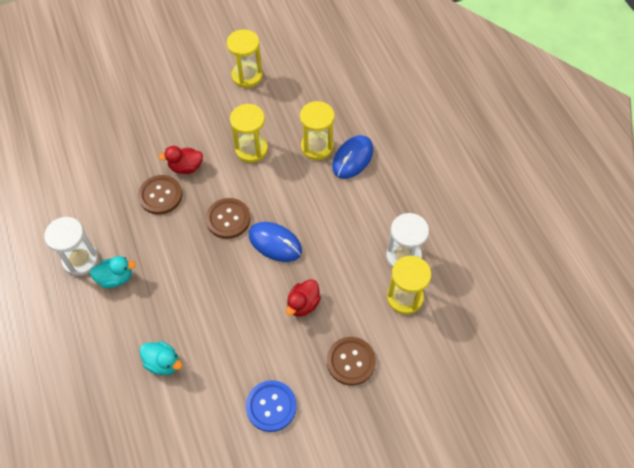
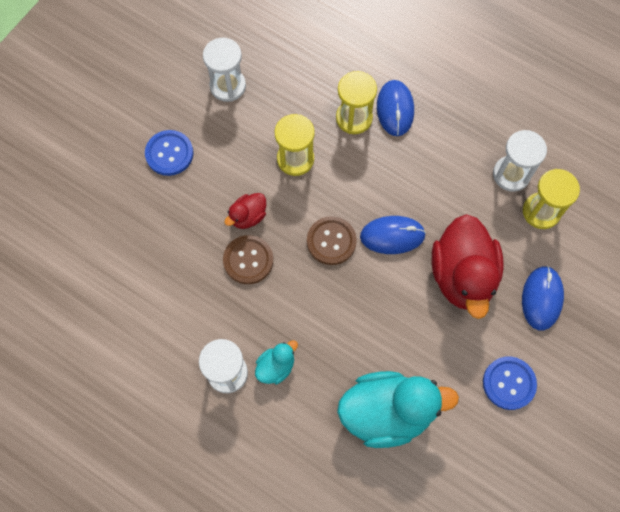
camera: 35 degrees left, 10 degrees up
(163, 363) = (387, 412): turquoise duck -> turquoise duck, size x2.12
(170, 96) = (169, 153): none -> blue button
(247, 76) = (228, 86): yellow hourglass -> white hourglass
(303, 304) = (462, 275): red duck -> red duck, size x2.12
(351, 361) = (541, 298): brown button -> blue mouse

